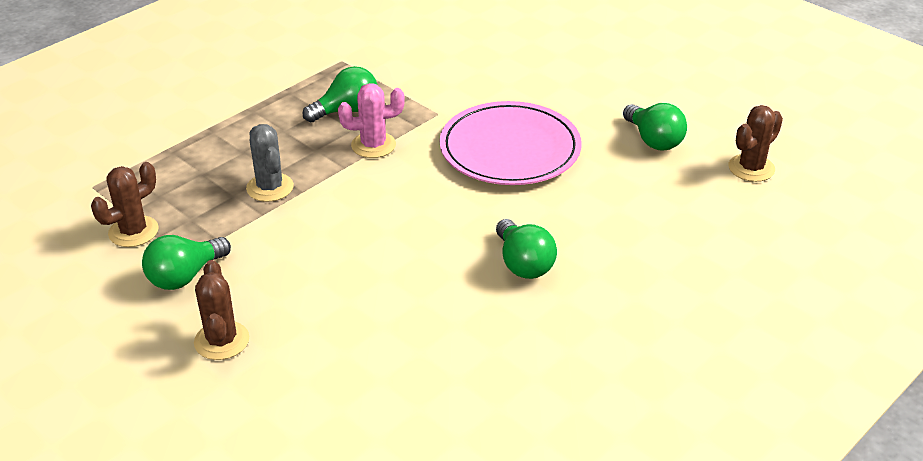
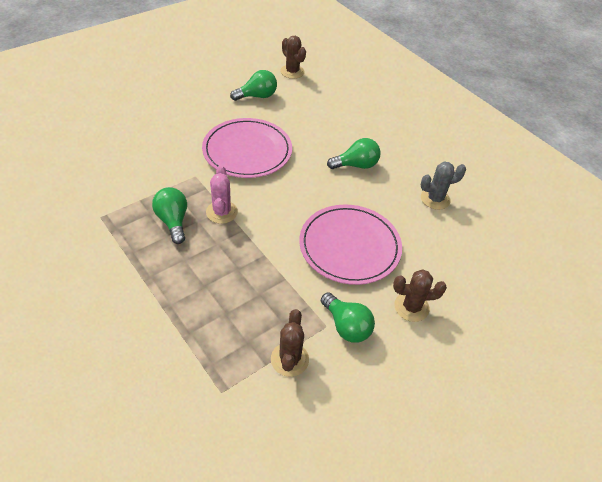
camera: 85 degrees left, 10 degrees up
(133, 231) = (289, 359): brown cactus -> brown cactus turned 45 degrees clockwise
(270, 187) = (255, 272): grey cactus -> grey cactus (435, 199)
(332, 269) = (349, 246): none -> pink plate

